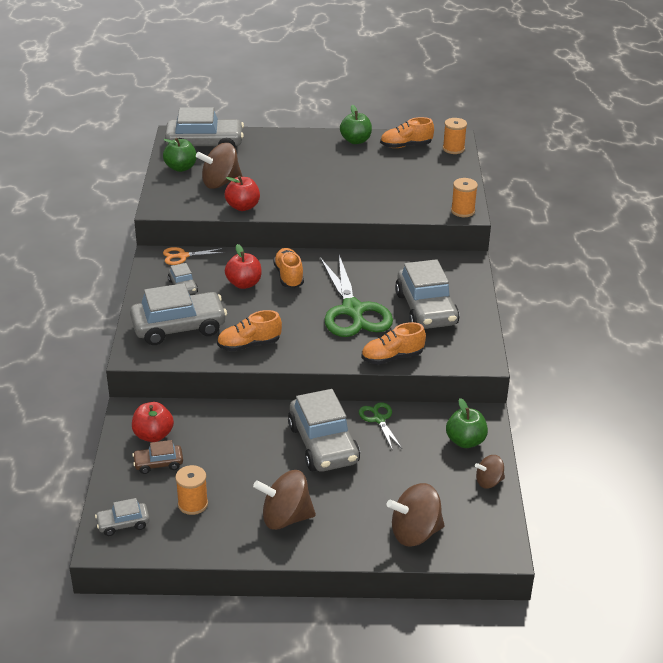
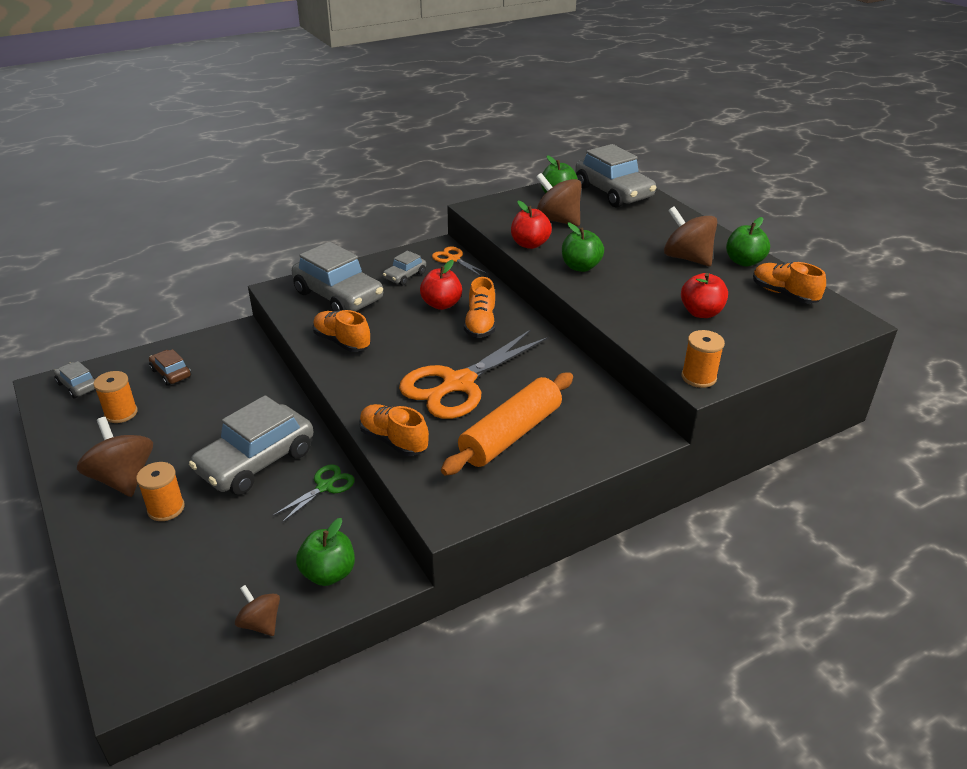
camera: 60 degrees right, 0 degrees up
(153, 435) = (210, 356): red apple -> red apple (701, 312)
(289, 276) = (480, 324): orange shoe -> orange shoe turned 135 degrees clockwise
(297, 199) = (580, 267): none -> green apple
(353, 311) = (458, 384): green scissors -> orange scissors
(415, 533) = (134, 587): brown spinning top -> brown spinning top (687, 258)
(426, 309) = (511, 434): grey car -> orange rolling pin
(453, 149) = (829, 327): orange spool -> orange spool (166, 508)

